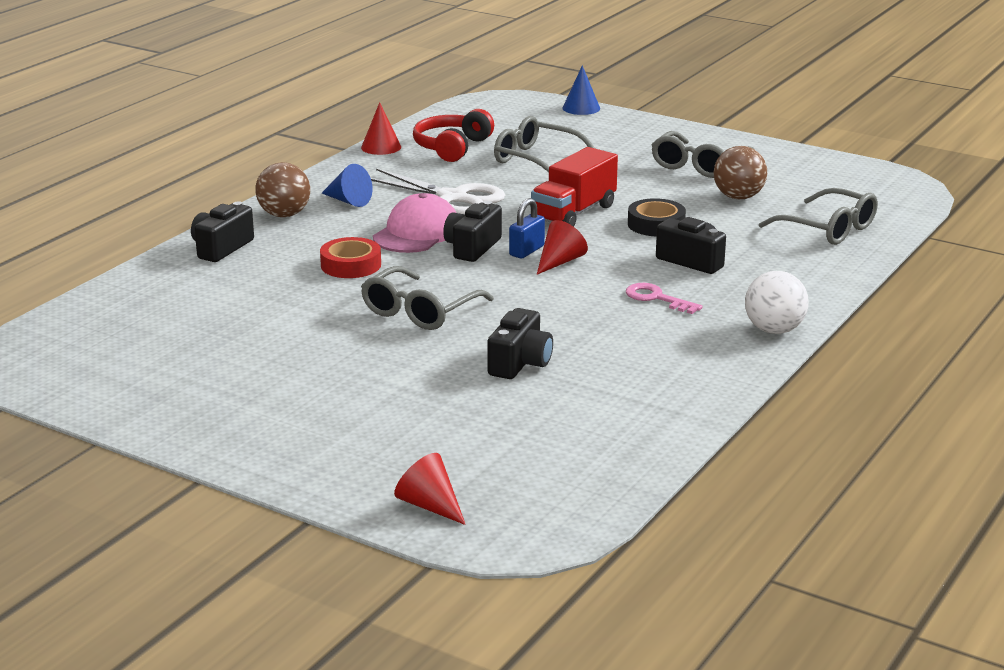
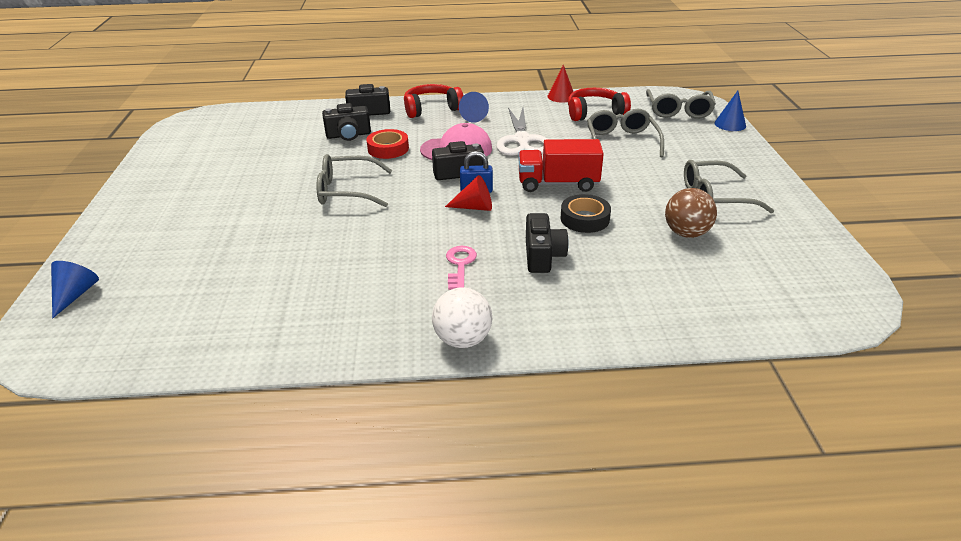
camera: 55 degrees right, 10 degrees up
(284, 215) = (432, 109): brown ball -> red headphones
(430, 505) = (75, 295): red cone -> blue cone
(520, 363) = (303, 251): black camera -> black camera (348, 135)
(828, 229) = (693, 297): grey glasses -> grey glasses (678, 111)

